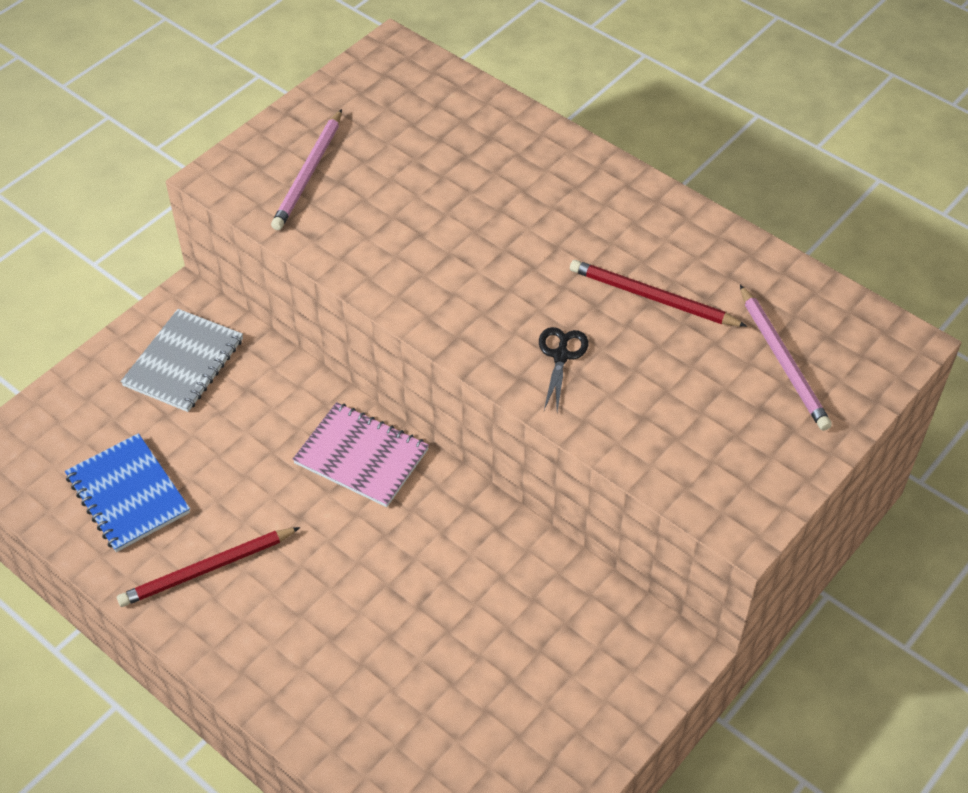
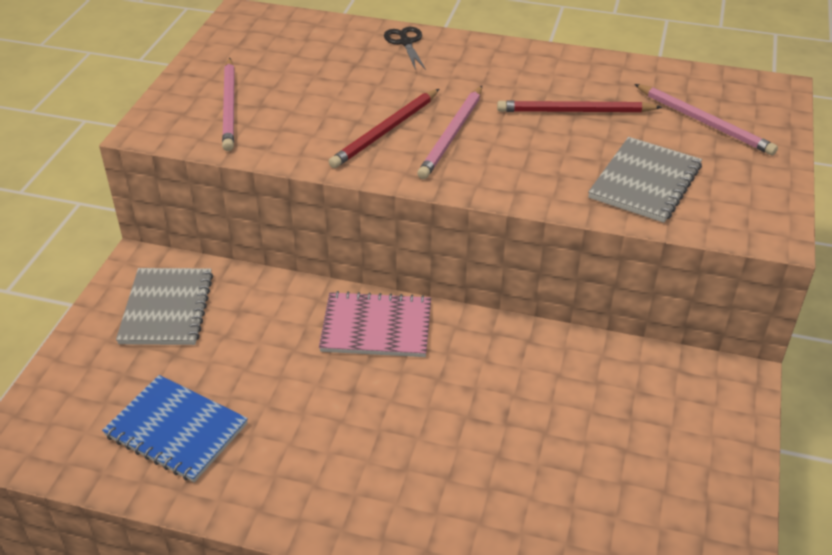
camera: 25 degrees left, 10 degrees down
(207, 569) = (293, 464): red pencil -> red pencil (385, 131)
(504, 284) = (452, 135): none -> pink pencil
(561, 355) = (536, 167): black scissors -> black scissors (405, 42)
(659, 414) = (645, 182): none -> grey notebook

